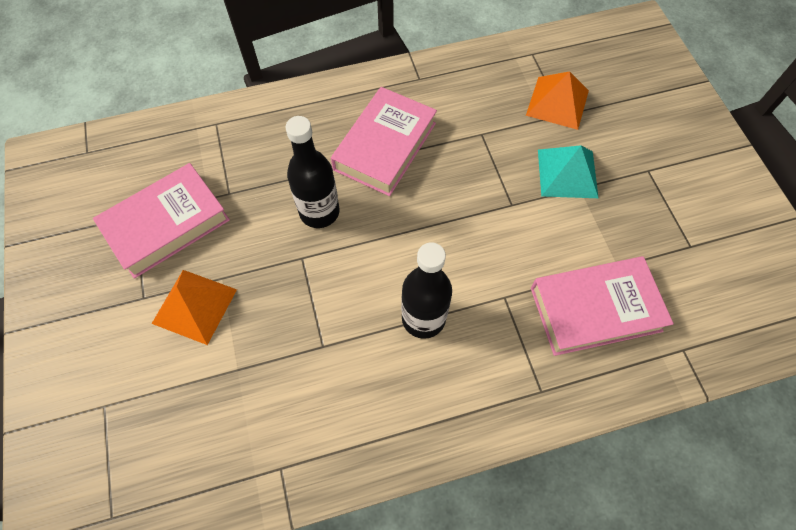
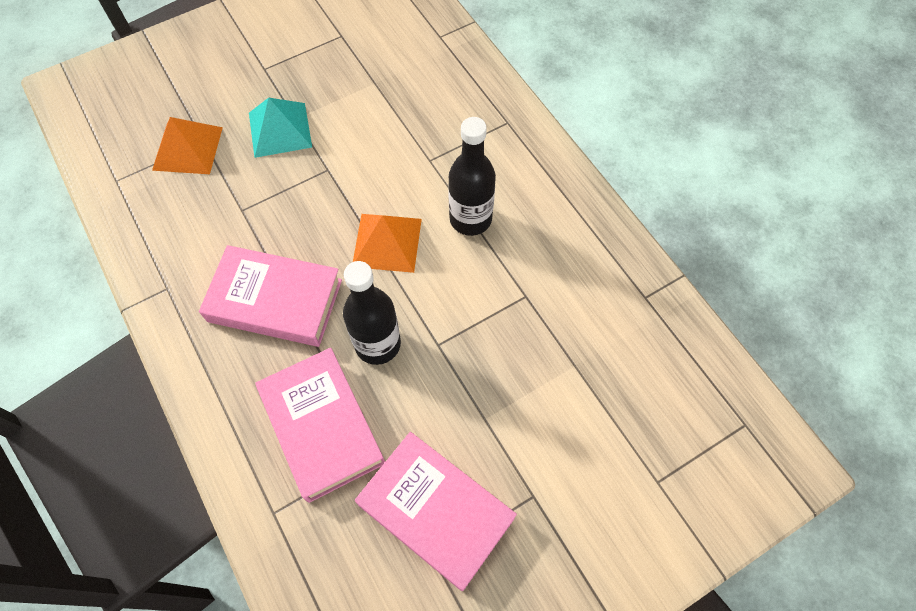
camera: 105 degrees left, 0 degrees up
(194, 306) = (524, 435): orange pyramid -> orange pyramid (387, 242)
(595, 309) = (421, 94): pink book -> pink book (322, 426)

